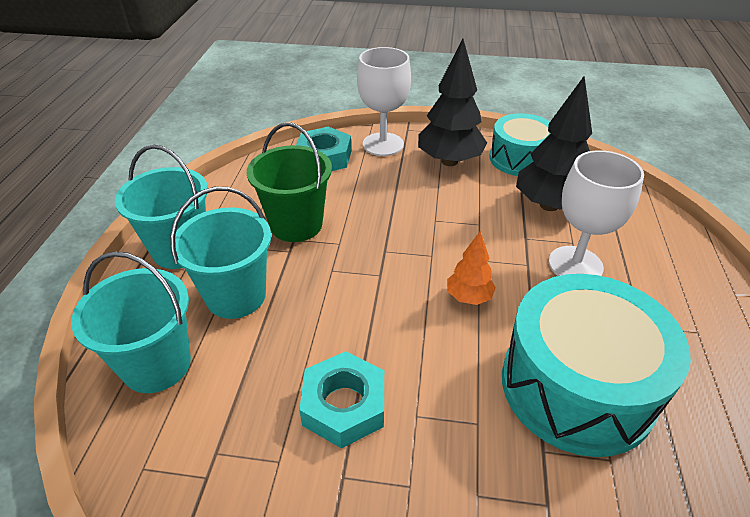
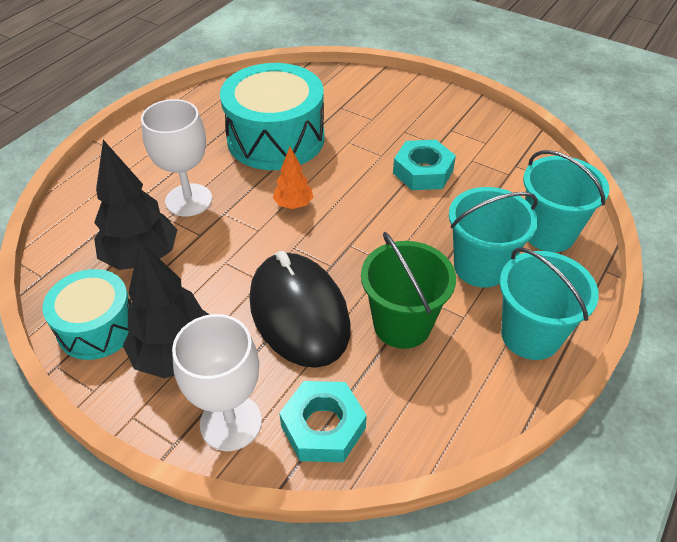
camera: 155 degrees left, 5 degrees up
(385, 208) = (299, 313): none -> black mouse

